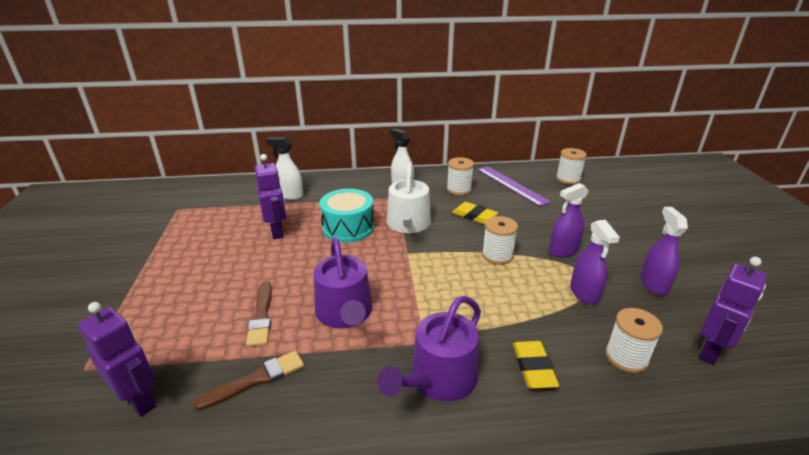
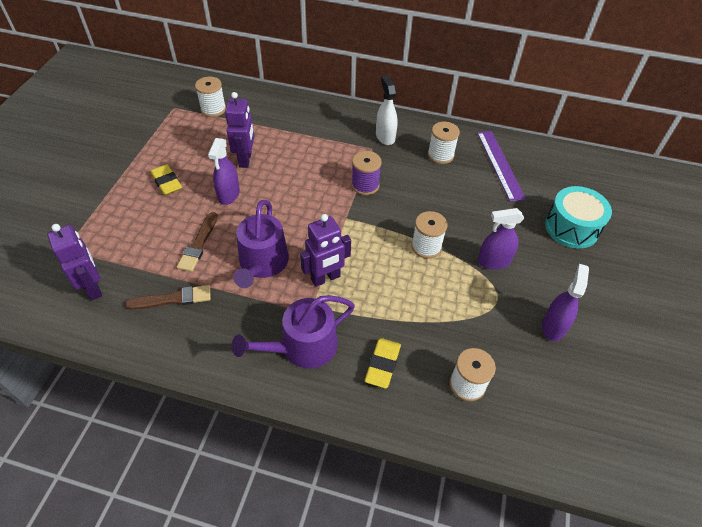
camera: 20 degrees right, 20 degrees up
(290, 195) = (275, 118): white spray bottle -> none
(348, 228) = (309, 173): turquoise drum -> turquoise drum (571, 227)
(408, 224) = (365, 185): white watering can -> purple spool
(474, 216) = (434, 193): yellow eraser -> yellow eraser (167, 182)
(568, 179) = (569, 173): white spool -> white spool (213, 109)
(584, 293) = (478, 313): purple spray bottle -> purple spray bottle (229, 195)
(710, 352) = (547, 407): purple robot -> purple robot (325, 278)

